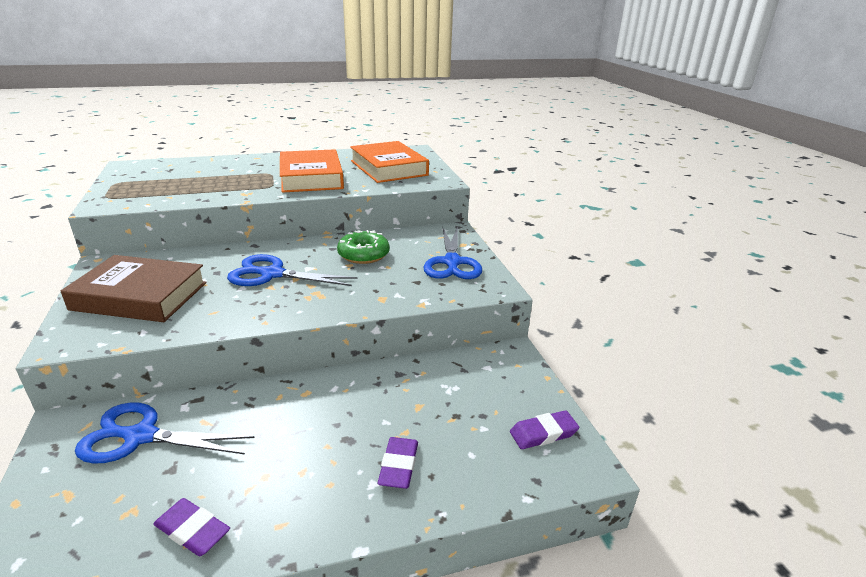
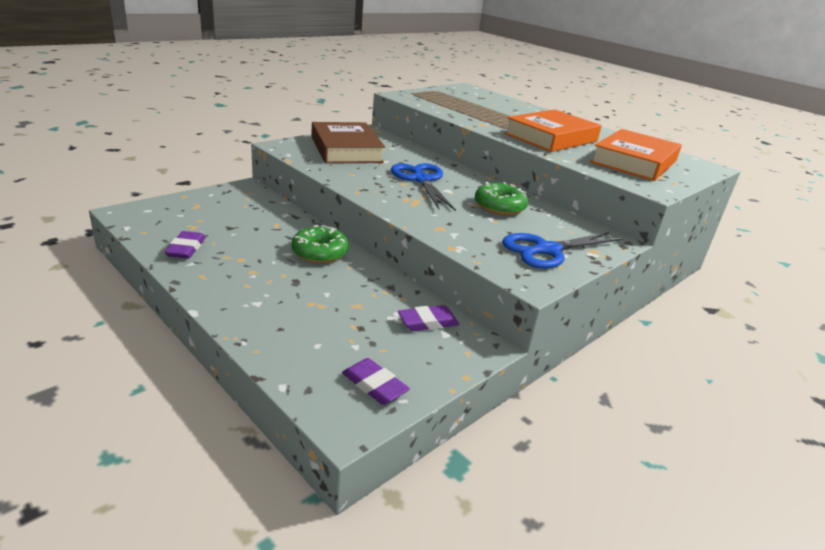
camera: 60 degrees right, 0 degrees up
(140, 436) = (250, 210): blue scissors -> none
(300, 403) = (320, 252): none -> green donut
(398, 466) = (281, 310): purple eraser -> purple eraser (428, 322)

